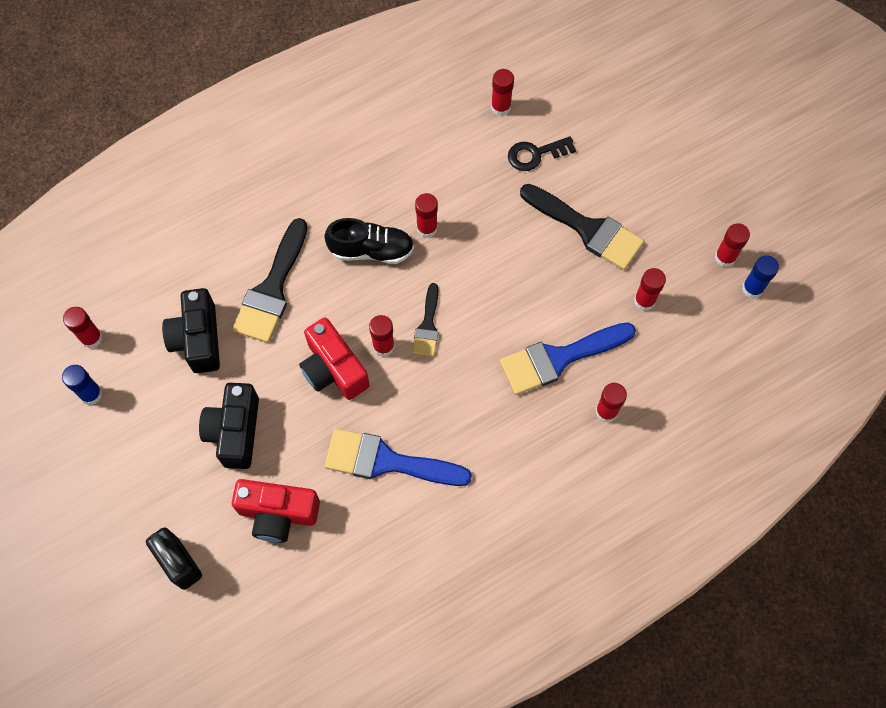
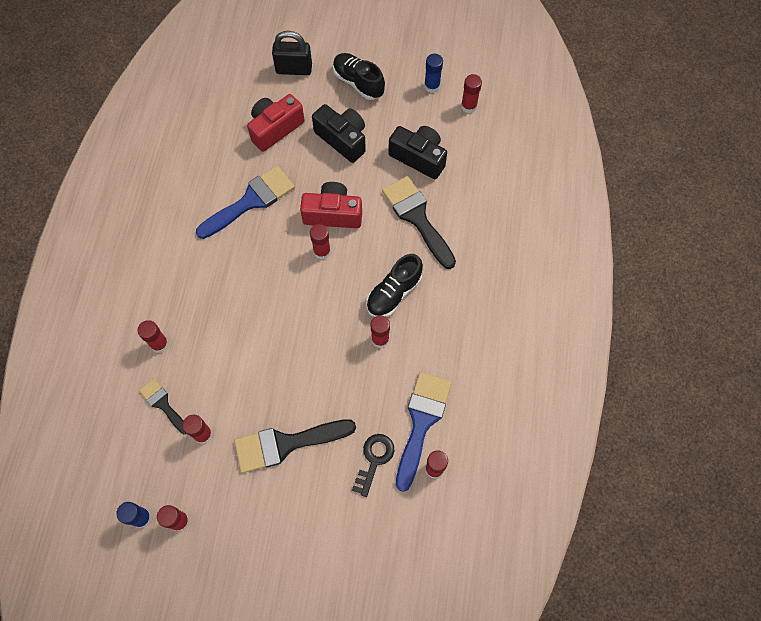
camera: 130 degrees right, 0 degrees up
(145, 475) = (358, 82): none -> black shoe
(427, 326) = (312, 286): black brush -> black brush (163, 404)
(559, 358) = (218, 345): blue brush -> blue brush (421, 422)

